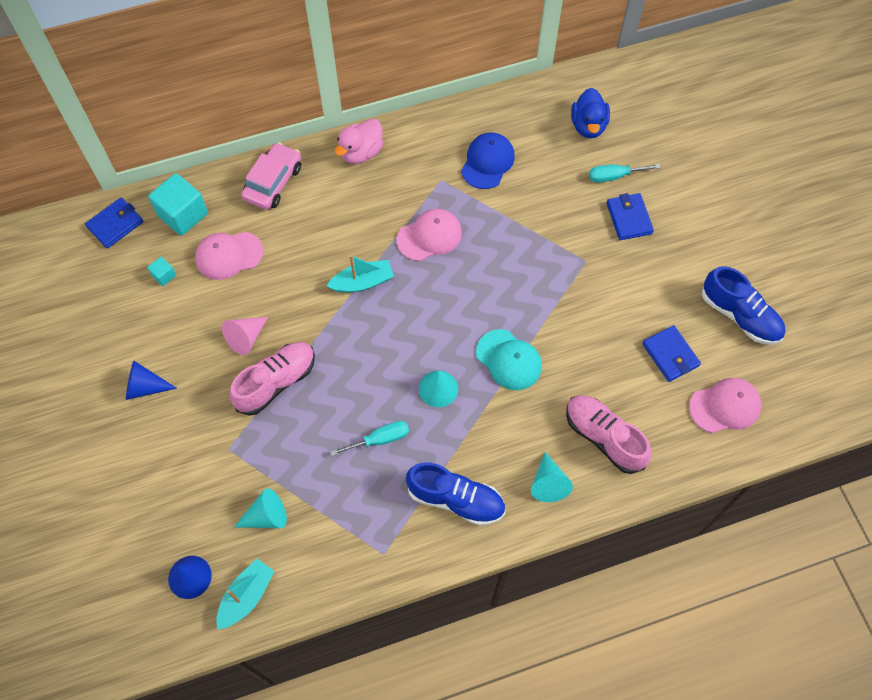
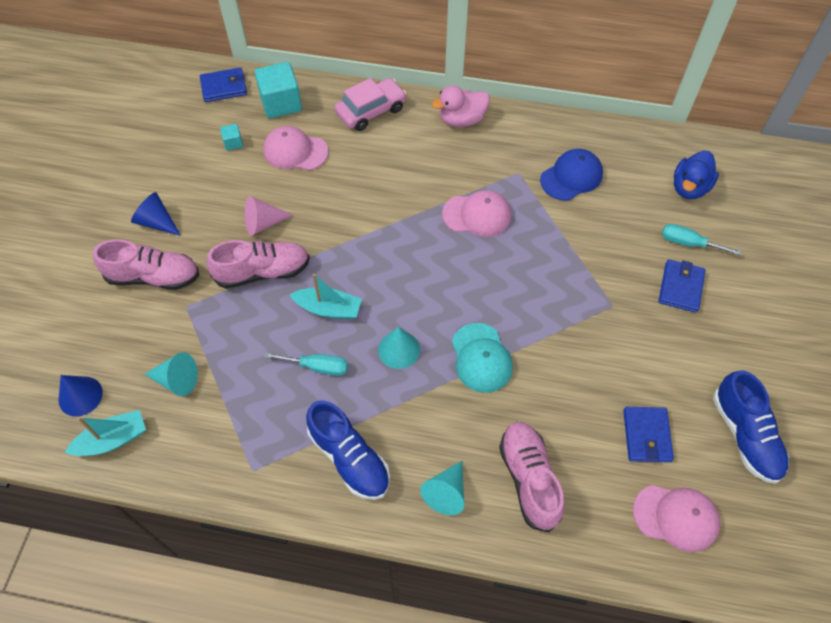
camera: 30 degrees right, 5 degrees down
(179, 438) = (153, 277): none -> pink shoe
(362, 282) = (392, 225): turquoise boat -> turquoise boat (328, 309)

